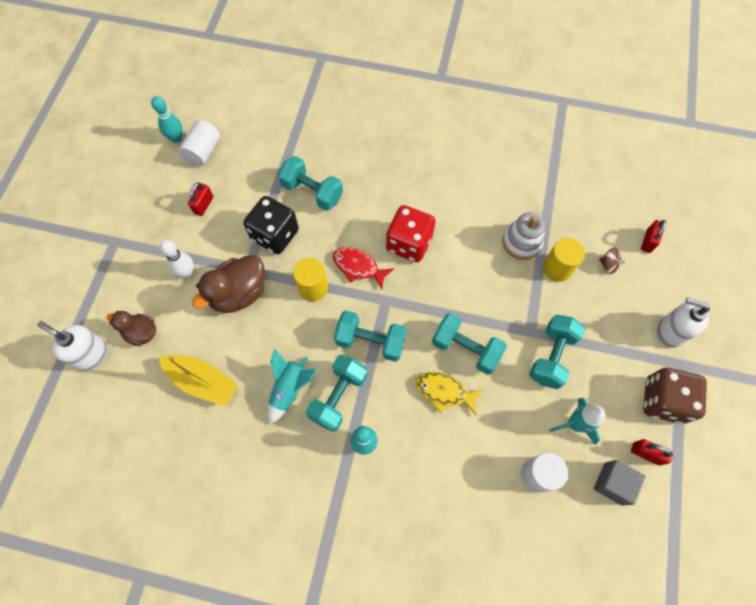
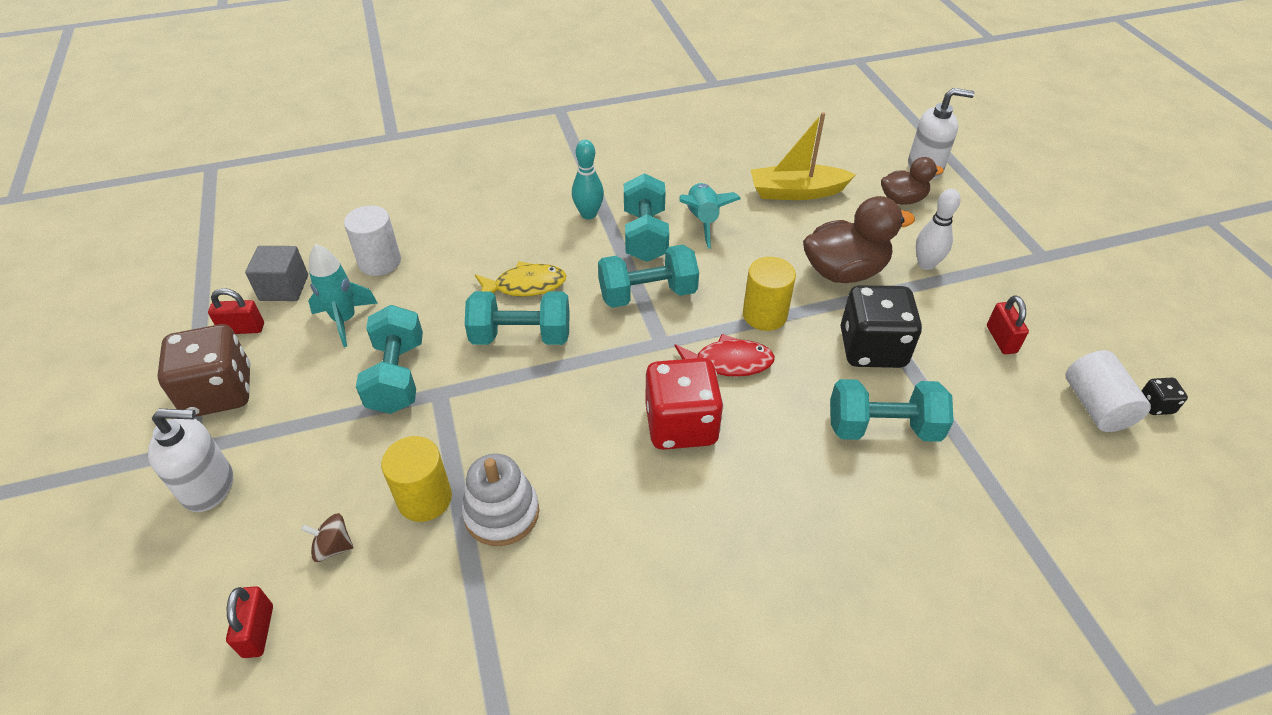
camera: 150 degrees right, 20 degrees down
(176, 138) = (1155, 405): turquoise bowling pin -> black dice
(239, 293) = (844, 271): brown duck -> brown duck turned 60 degrees clockwise

